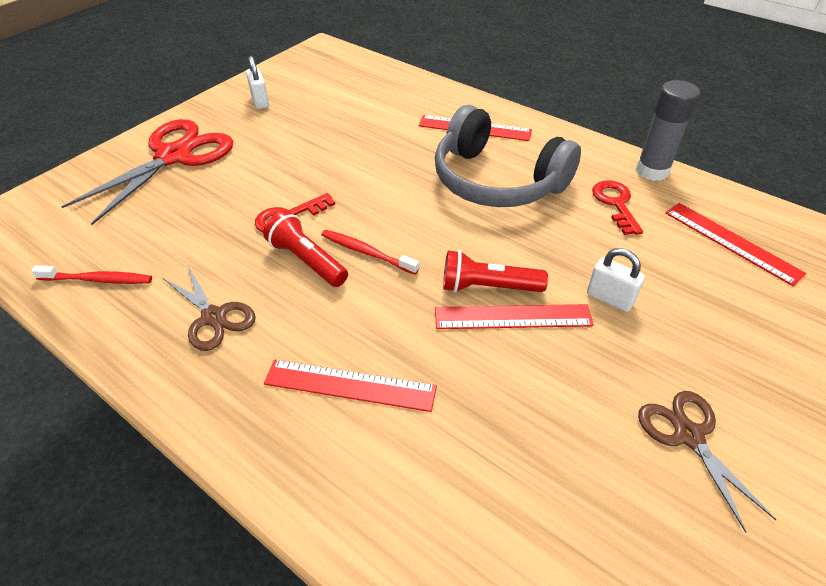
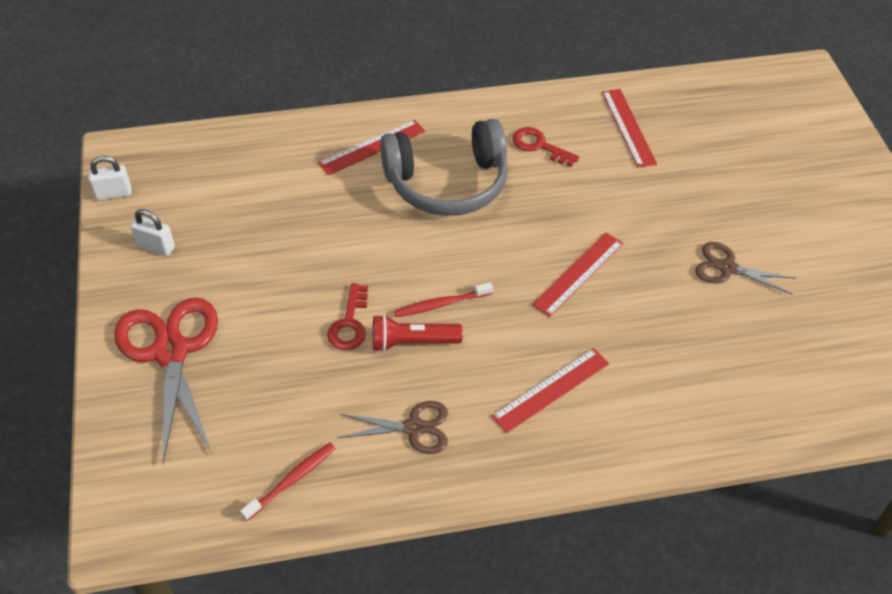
camera: 50 degrees left, 5 degrees up
(488, 287) = (542, 266): red flashlight -> none
(609, 298) = (611, 218): white padlock -> white padlock (113, 193)
(652, 171) = (530, 101): grey glue stick -> none
(731, 242) = (628, 127): red ruler -> red ruler turned 75 degrees clockwise

